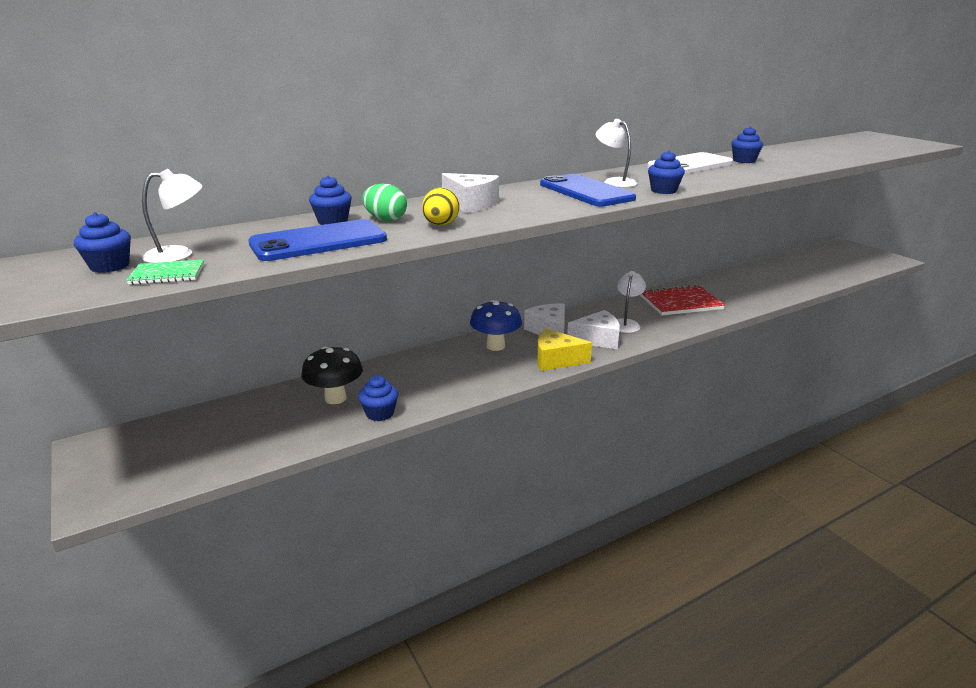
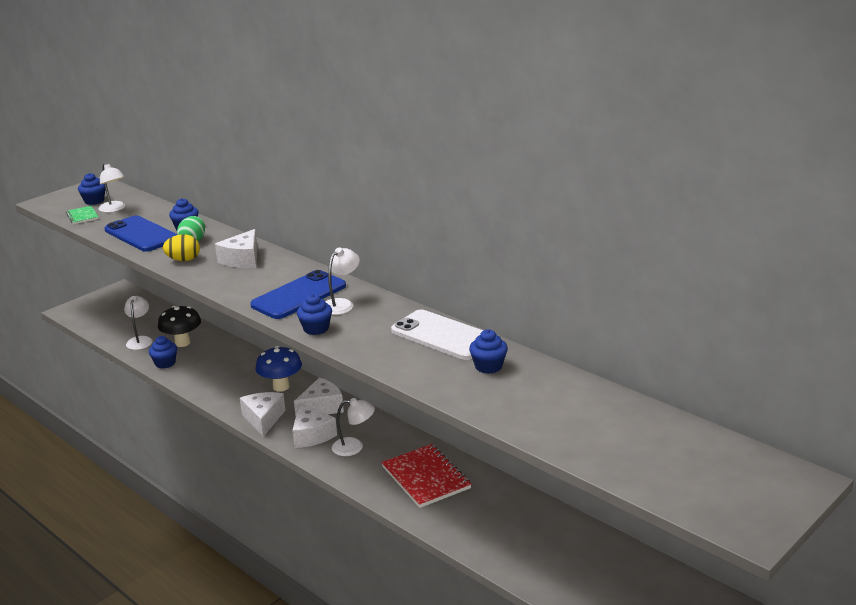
camera: 75 degrees right, 0 degrees up
(292, 431) = (140, 340): none -> white lamp
(556, 360) = (263, 419): yellow cheese -> white cheese

